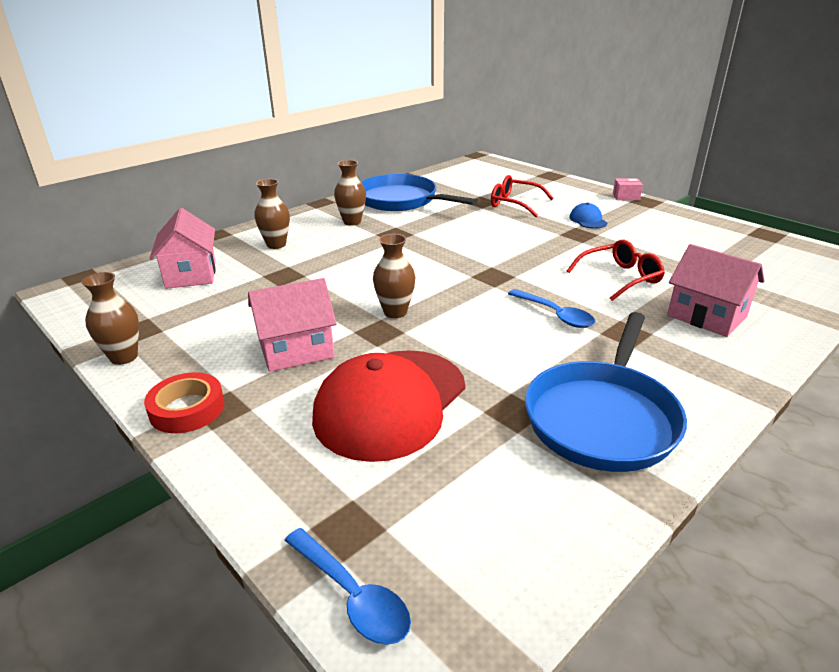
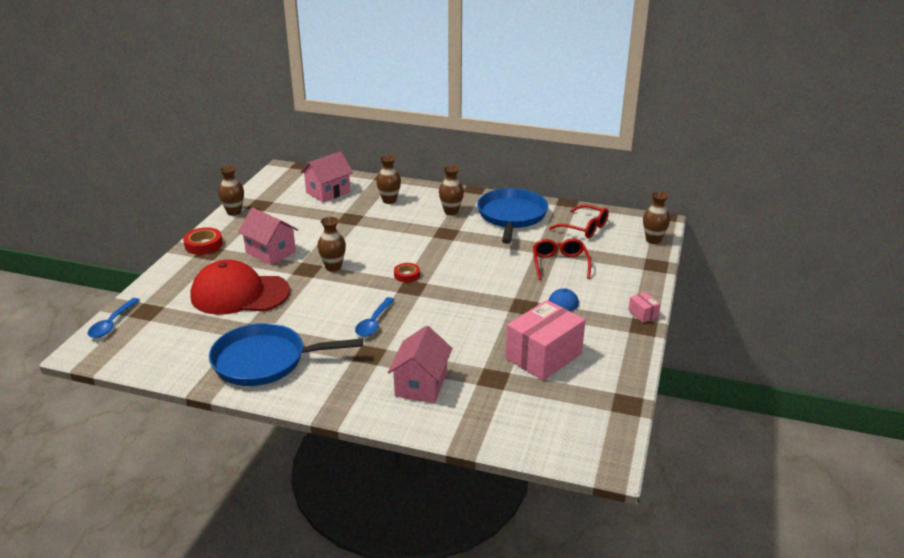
camera: 60 degrees right, 0 degrees up
(463, 273) = (407, 275): none -> red tape
(509, 167) = (653, 240): none -> brown vase
(620, 278) = (455, 338): red glasses -> red glasses (584, 228)
(675, 246) = (543, 356): none -> pink box

